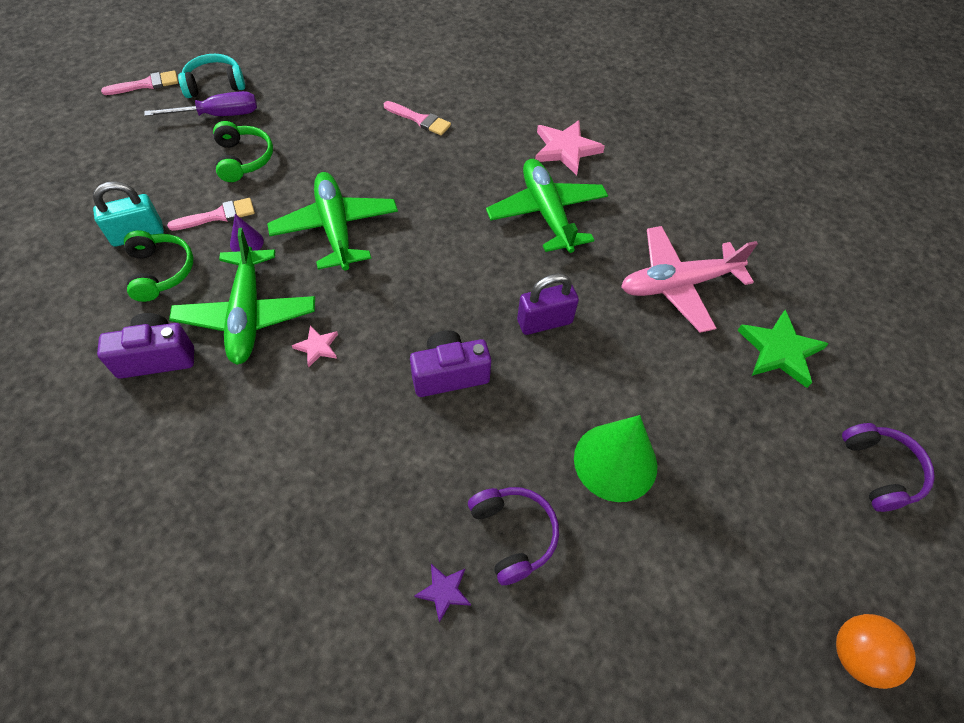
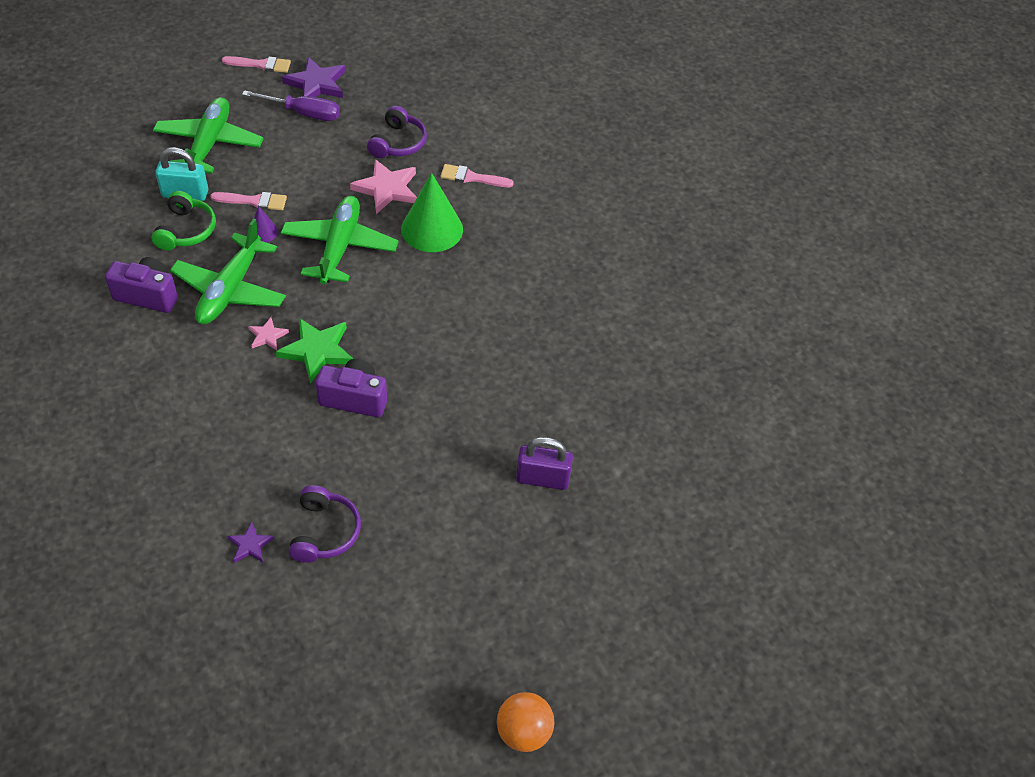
camera: 25 degrees right, 5 degrees down
(215, 84) = (316, 84): turquoise headphones -> purple star
(244, 159) = (301, 160): green headphones -> none
(420, 120) = (472, 177): pink brush -> pink brush turned 135 degrees clockwise
(544, 322) = (459, 390): purple padlock -> purple padlock (542, 478)
(546, 213) = (526, 302): green plane -> green plane (209, 144)
(565, 149) = (585, 252): pink star -> pink star (387, 189)
(615, 461) = (439, 518): green cone -> green cone (432, 229)
(678, 285) = (598, 408): pink plane -> none
(780, 351) = (646, 498): green star -> green star (317, 351)
(880, 471) = (655, 624): purple headphones -> purple headphones (398, 143)

